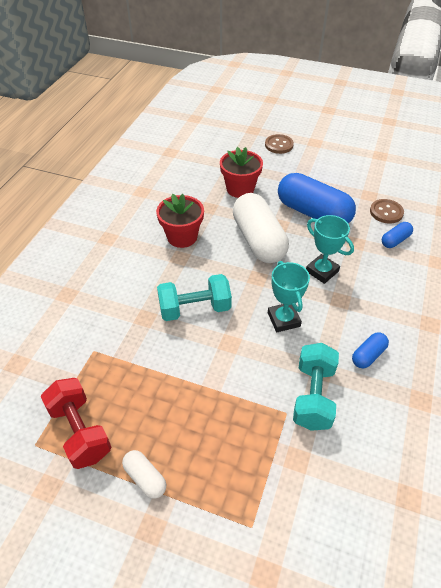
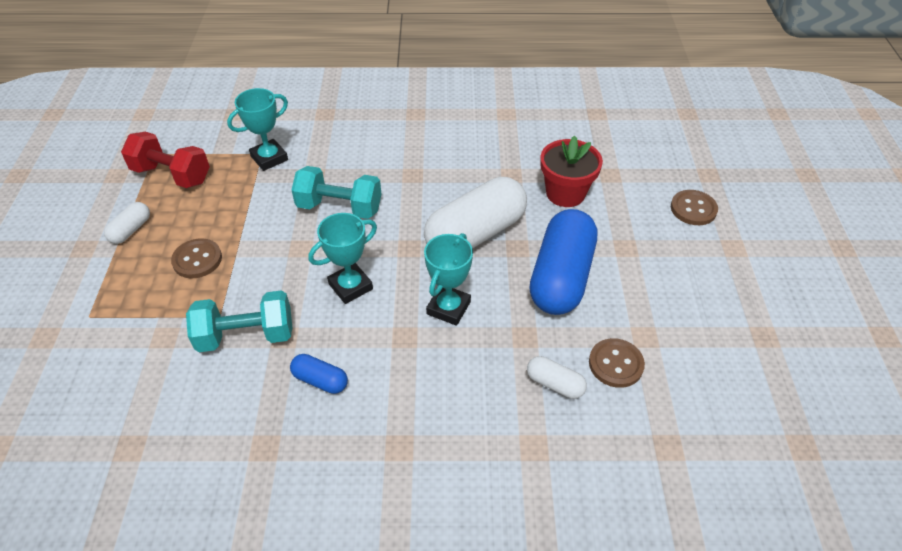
camera: 70 degrees right, 0 degrees up
(80, 431) = (172, 175): red dumbbell -> red dumbbell turned 75 degrees clockwise
(103, 345) = (269, 158): none -> turquoise trophy
(182, 237) = (446, 167): red flower pot -> none
(195, 309) = (339, 207): turquoise dumbbell -> turquoise dumbbell turned 45 degrees counterclockwise
(212, 422) = (197, 260): none -> brown button
(395, 240) = (555, 384): blue capsule -> white capsule

